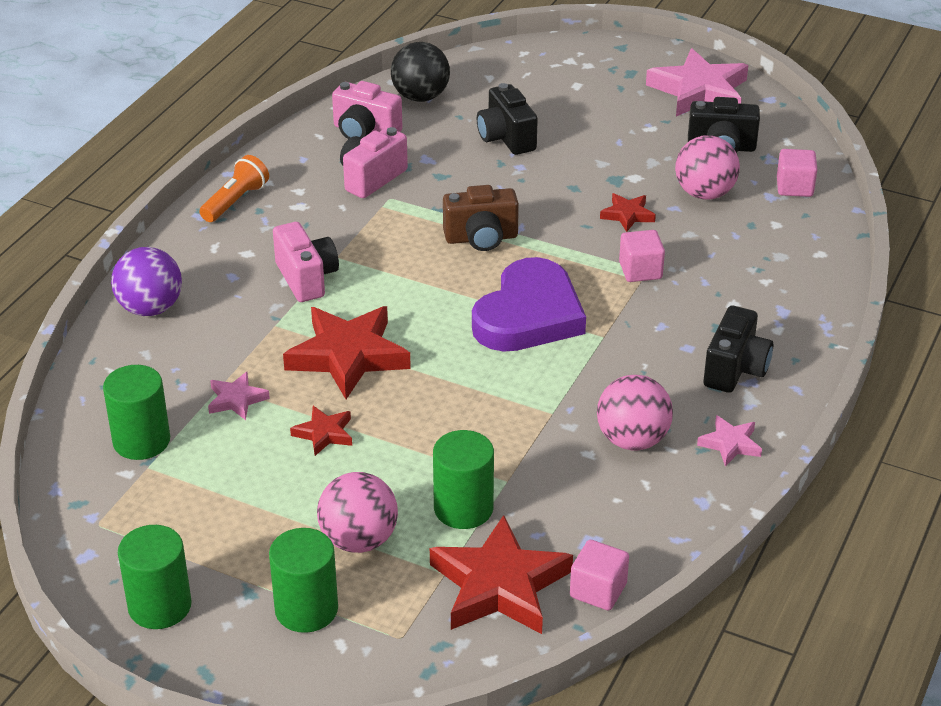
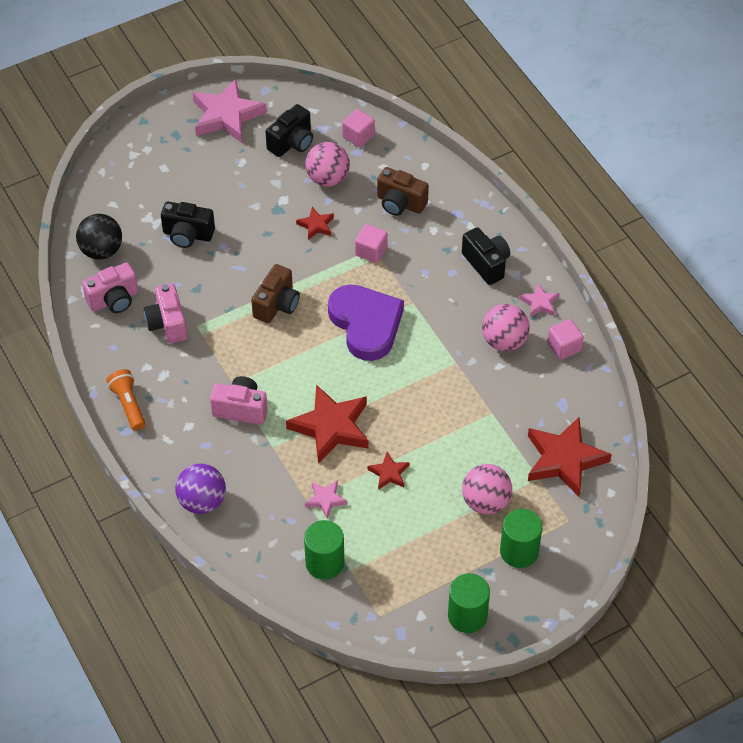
camera: 55 degrees left, 15 degrees up
(463, 508) = (498, 443): green cylinder -> none
(598, 590) = (598, 421): pink cube -> pink cube (564, 347)
(738, 260) = (400, 203): none -> brown camera

